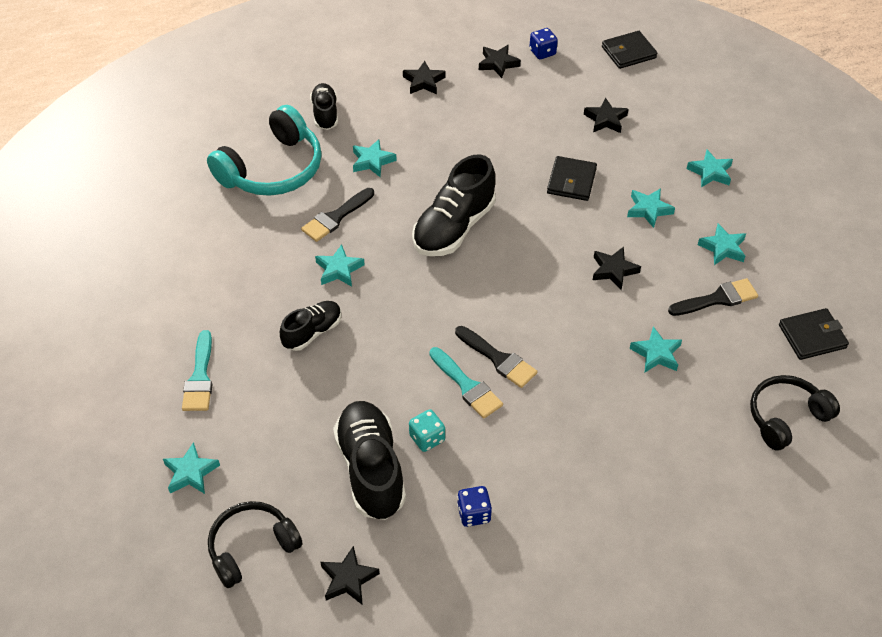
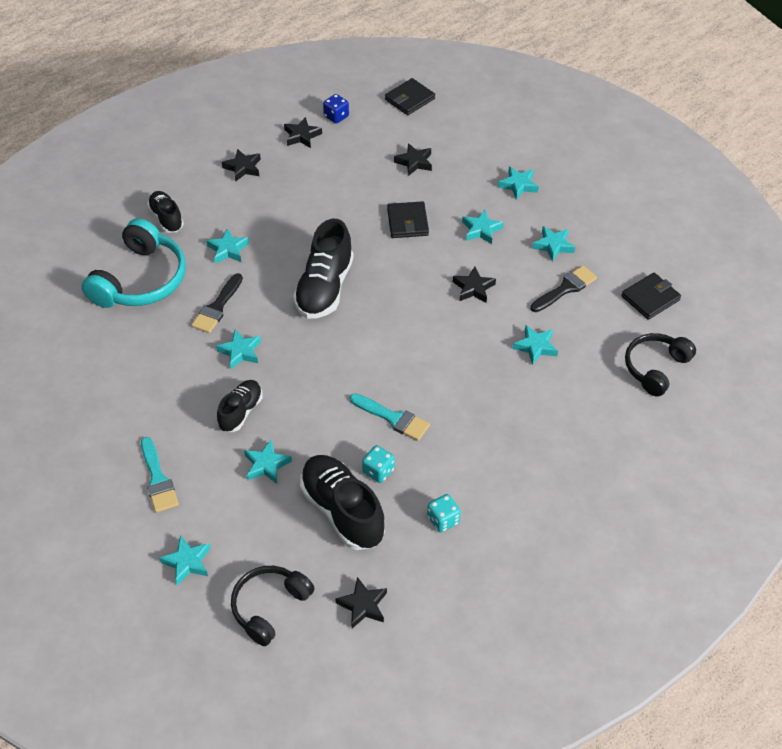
camera: 20 degrees left, 0 degrees up
(314, 395) = (266, 465): none -> turquoise star
(474, 514) = (443, 520): blue dice -> turquoise dice
(498, 359) = (410, 388): black brush -> none

